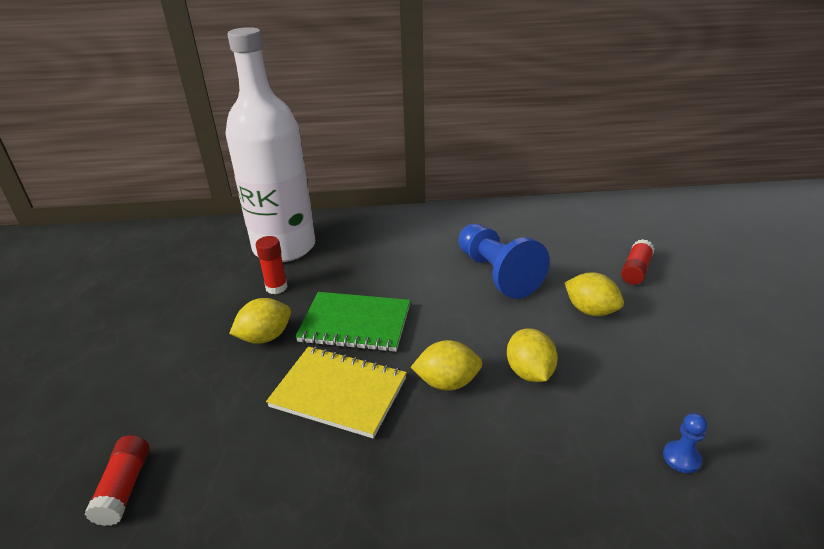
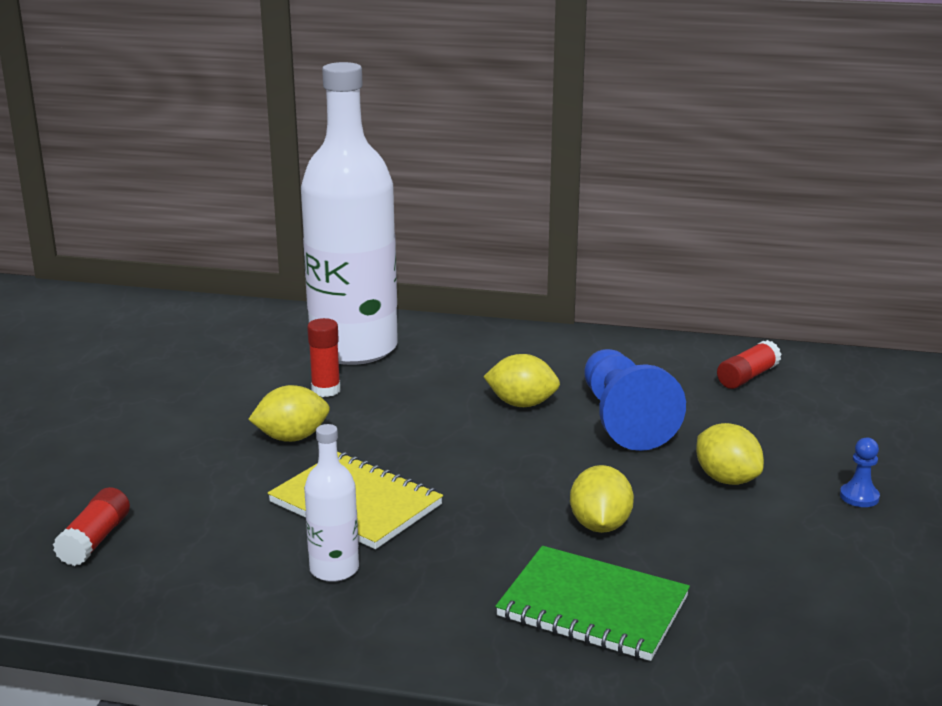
camera: 15 degrees right, 10 degrees down
(347, 468) = (334, 569): none -> white bottle
(355, 324) = (407, 443): green notebook -> green notebook (592, 607)
(447, 382) = (490, 517): yellow lemon -> yellow lemon (522, 404)
(635, 270) = (827, 447): red glue stick -> red glue stick (747, 377)
(681, 458) = (735, 634): blue pawn -> blue pawn (859, 497)

